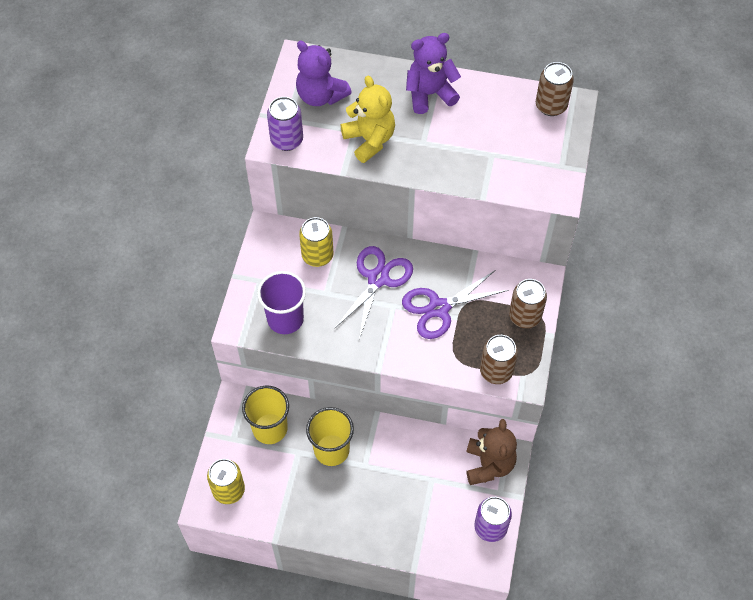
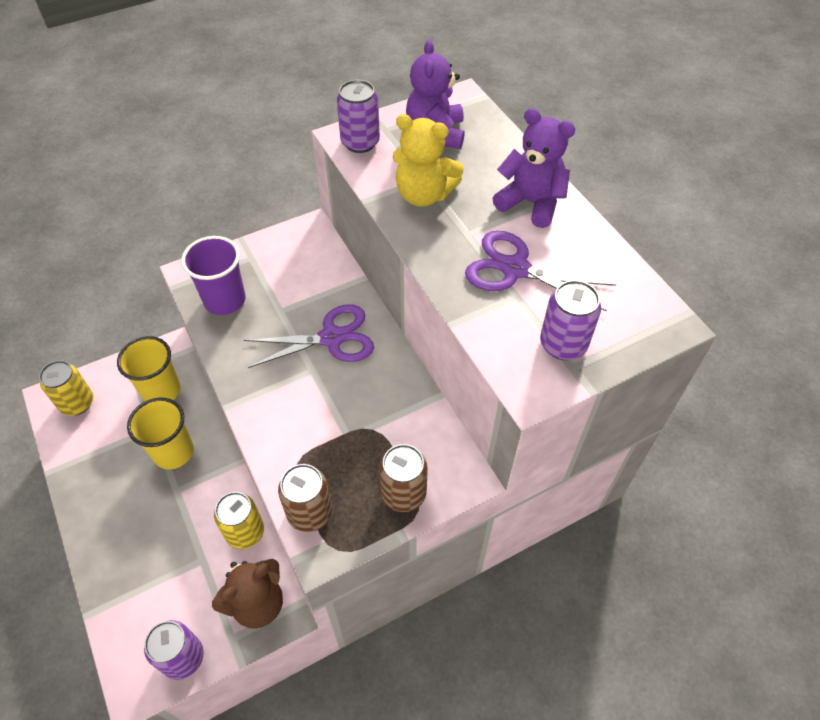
camera: 50 degrees right, 5 degrees down
(317, 255) = (315, 278): yellow can -> yellow can (245, 532)
(369, 140) = (424, 195): yellow teddy bear -> yellow teddy bear turned 90 degrees clockwise
(439, 308) = (343, 409): purple scissors -> purple scissors (515, 269)
(544, 159) = (563, 344): none -> purple can
(551, 106) = (640, 306): brown can -> none

